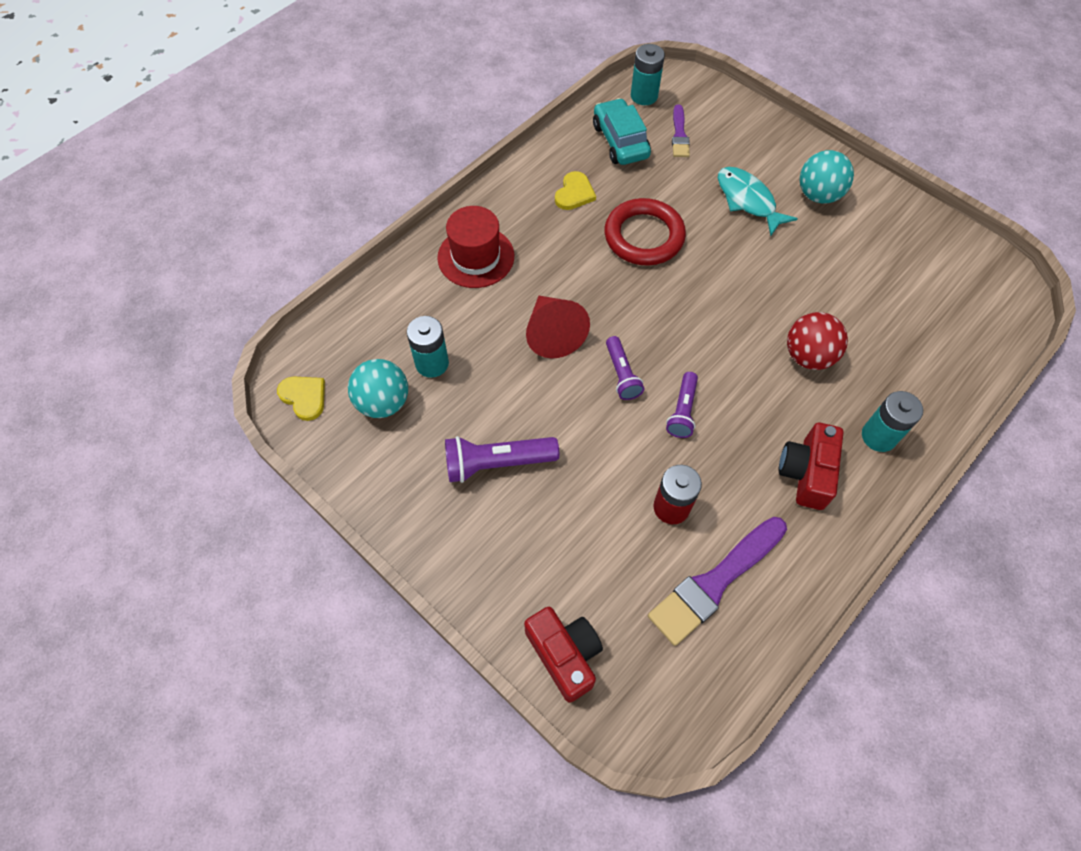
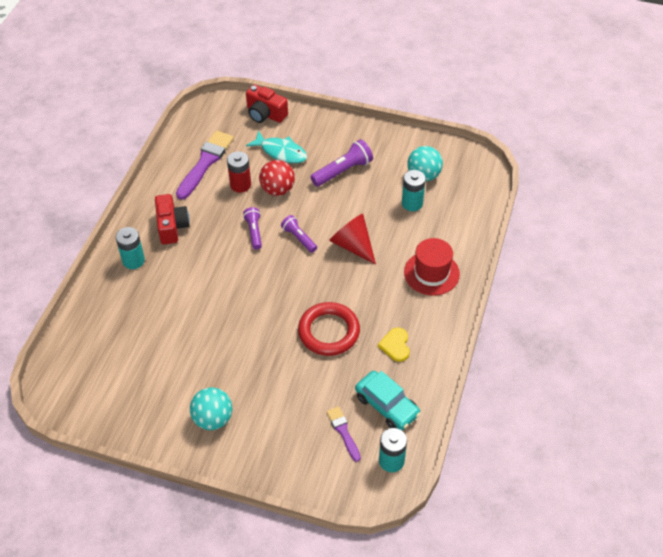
camera: 155 degrees right, 10 degrees down
(304, 397) = (467, 162): yellow heart -> none
(747, 200) = (266, 391): turquoise fish -> turquoise fish (281, 152)
(808, 356) = (188, 292): red ball -> red ball (277, 189)

